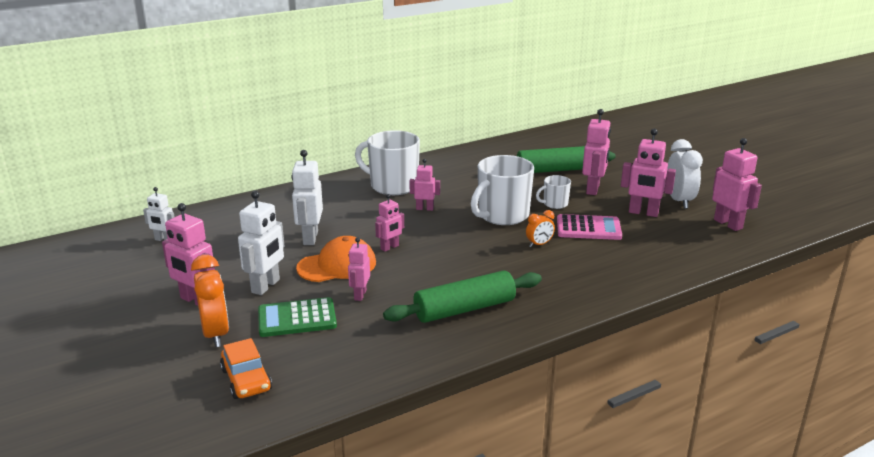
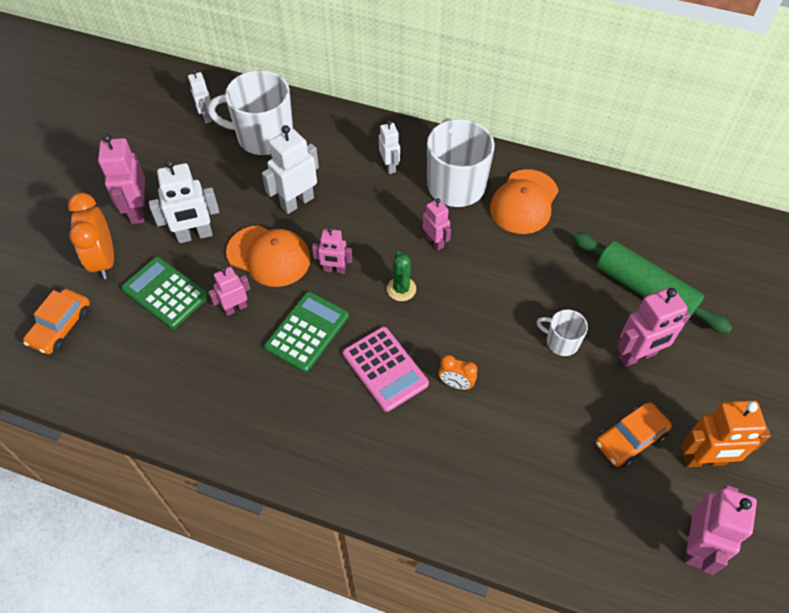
camera: 50 degrees right, 30 degrees up
(216, 334) = (104, 260): orange clock -> orange clock turned 135 degrees clockwise
(340, 198) = (389, 166): none -> white robot
(424, 276) = (307, 332): none -> green calculator
(441, 174) = (524, 202): none -> orange cap
(442, 232) = (401, 289): none -> green cactus
(464, 309) = (278, 401): green rolling pin -> none
(502, 215) = (486, 313): white mug -> white mug (263, 136)
(588, 228) = (536, 407): pink calculator -> pink calculator (385, 369)
(643, 213) = (630, 439): pink robot -> orange car
(679, 201) = (704, 460): white clock -> orange robot

